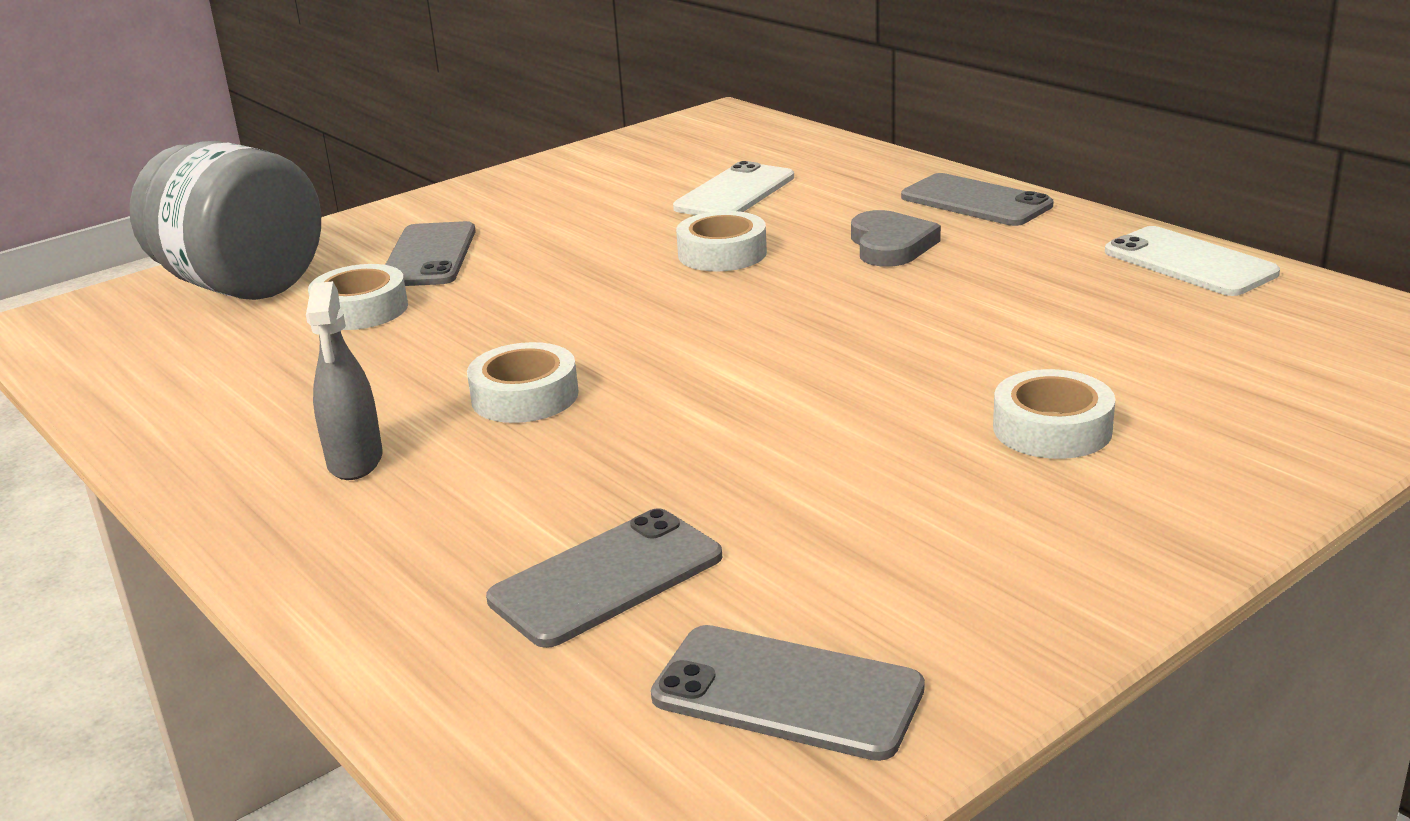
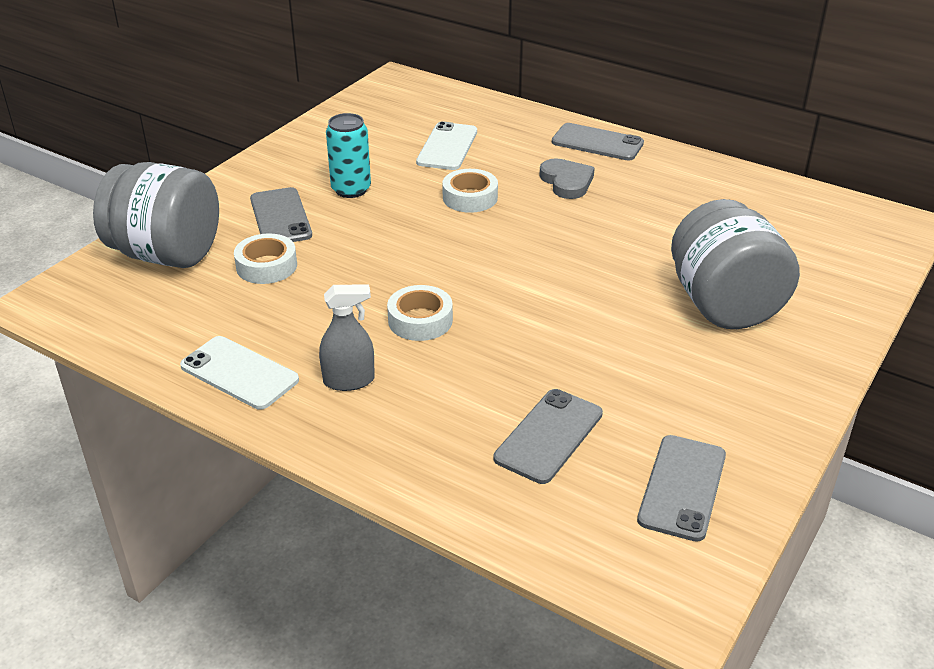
camera: 20 degrees left, 10 degrees up
(355, 461) = (349, 381): grey spray bottle -> grey spray bottle turned 75 degrees counterclockwise
(554, 232) = (351, 189): none -> turquoise can
(787, 693) = (682, 487): grey phone -> grey phone turned 75 degrees counterclockwise
(1052, 429) = (724, 305): white tape -> grey jar
(1189, 263) = (738, 180): white phone -> white phone (239, 373)

